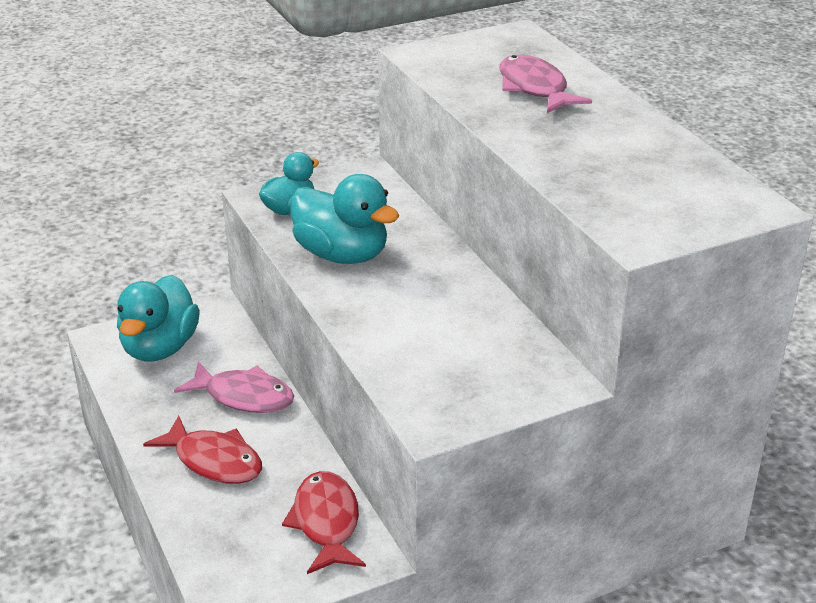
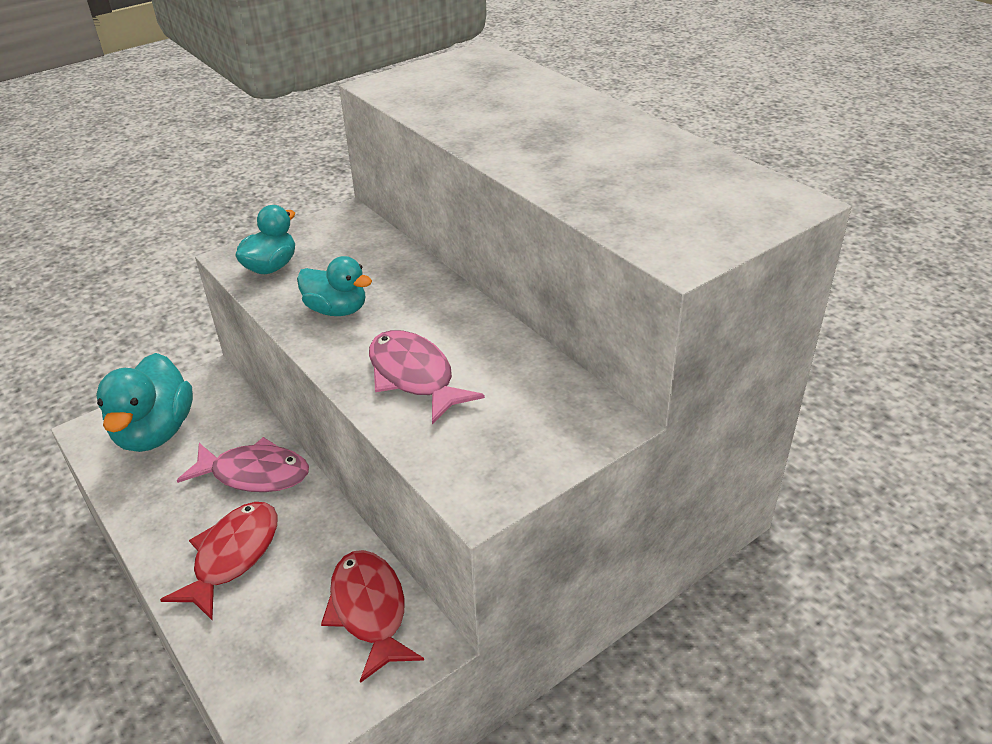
camera: 10 degrees left, 5 degrees up
(214, 461) = (232, 556): red fish -> red fish turned 90 degrees counterclockwise
(342, 255) = (337, 310): turquoise duck -> turquoise duck, size x0.62
(534, 88) = (513, 106): pink fish -> pink fish (414, 376)

